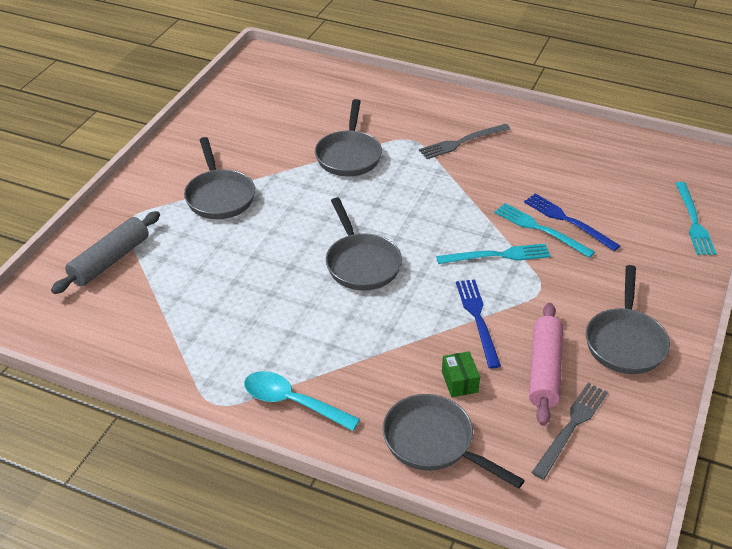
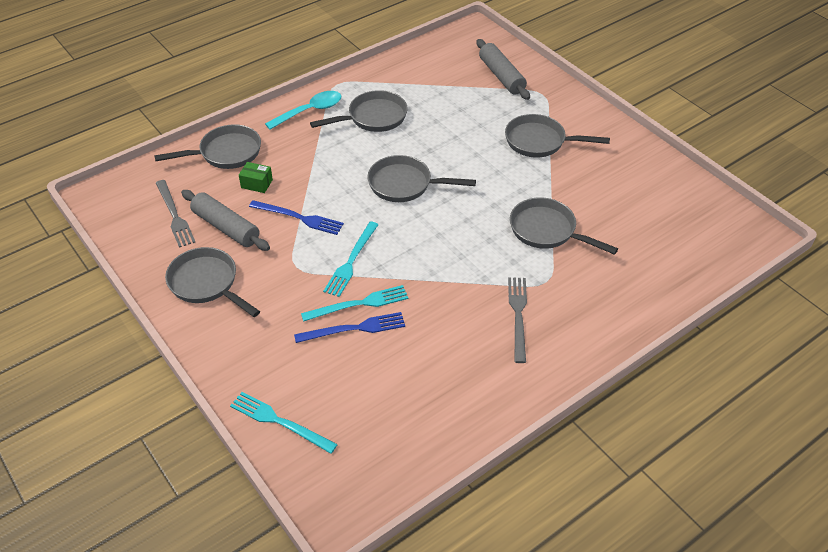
camera: 120 degrees right, 5 degrees up
(265, 336) = (373, 118): none -> grey pan
(544, 370) = (226, 227): pink rolling pin -> grey rolling pin

